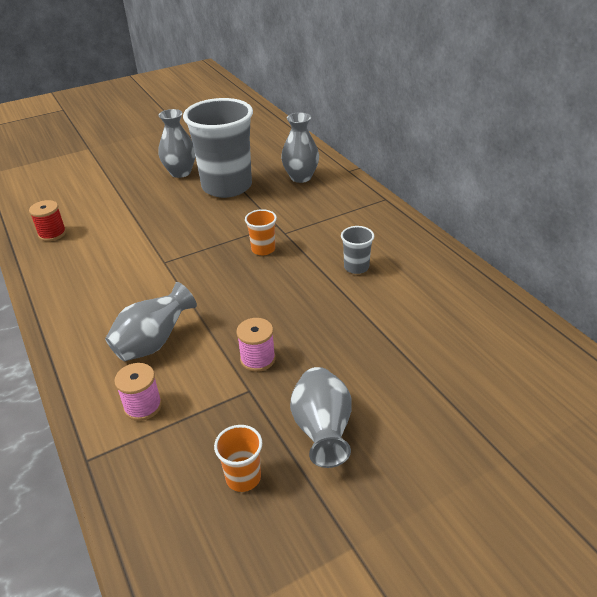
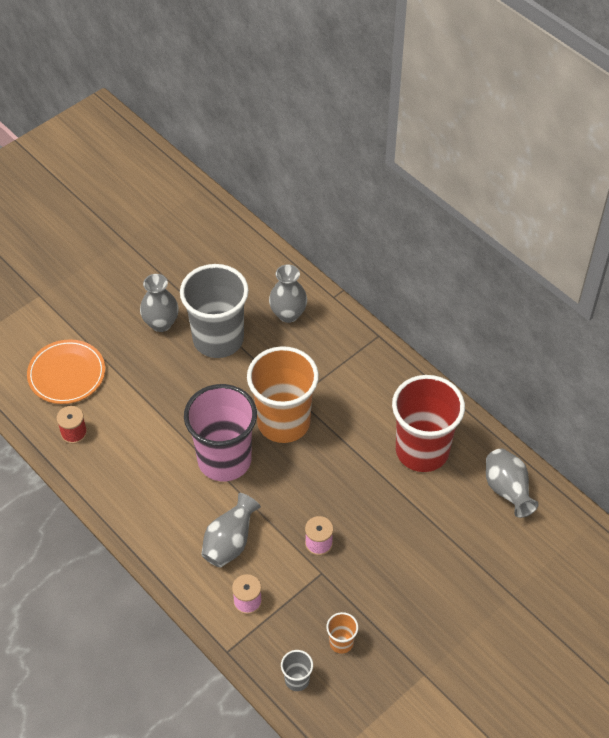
camera: 15 degrees left, 15 degrees up
(75, 195) = (66, 374): none -> orange plate
(186, 271) = (224, 460): none -> pink cup
(263, 249) = (283, 422): orange cup -> orange cup, size x2.42
(322, 431) = (385, 597): grey vase -> grey vase (507, 490)
(356, 267) = (371, 431): grey cup -> grey cup (297, 680)
(410, 290) = (422, 450): none -> red cup

